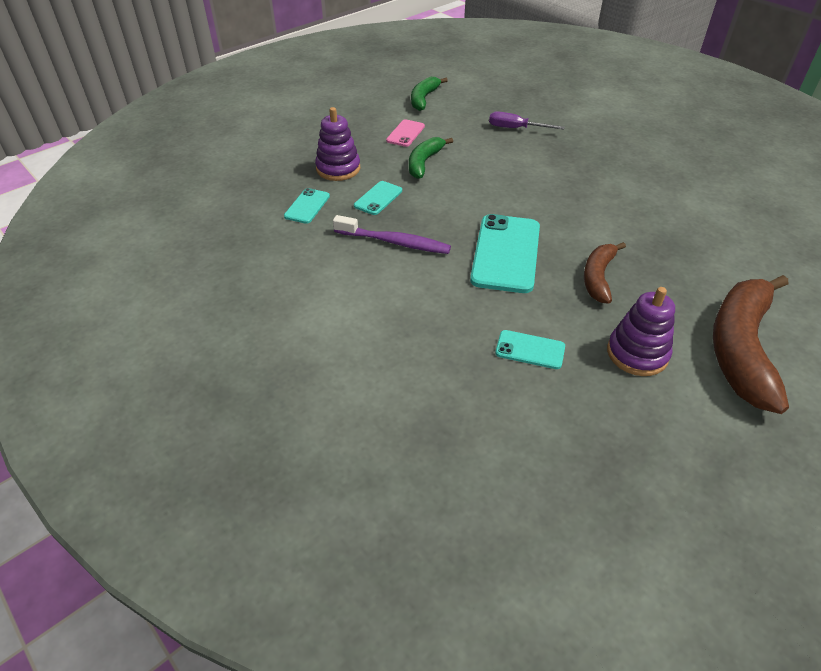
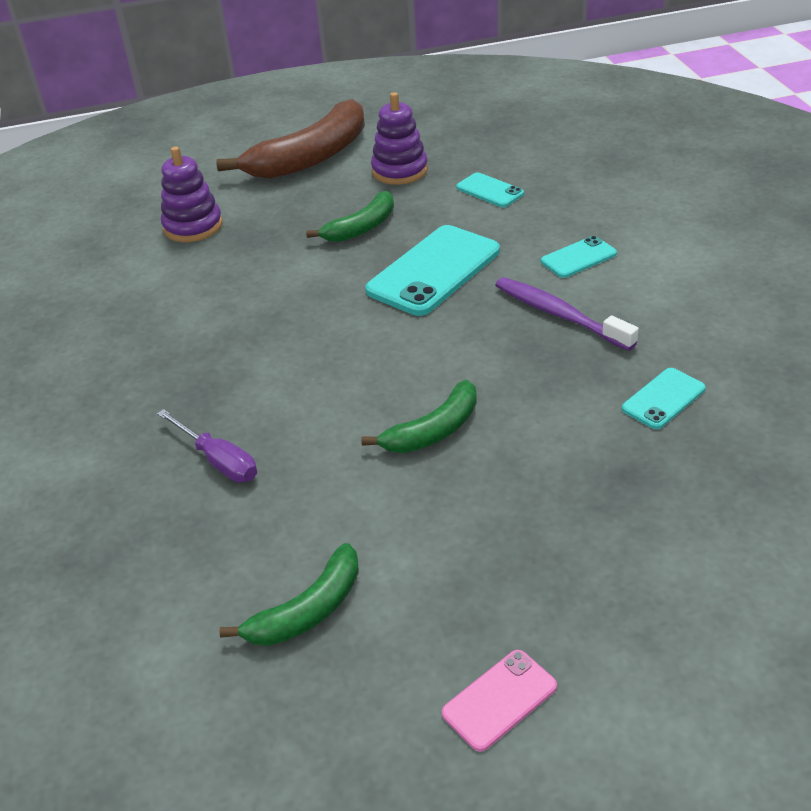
camera: 150 degrees left, 5 degrees down
(338, 169) = (586, 460): purple stacking toy -> purple stacking toy (193, 226)
(378, 198) = (547, 384): turquoise phone -> turquoise phone (578, 258)
(405, 133) = (419, 510): pink phone -> pink phone (499, 700)
(598, 277) = (362, 228): brown banana -> green banana

